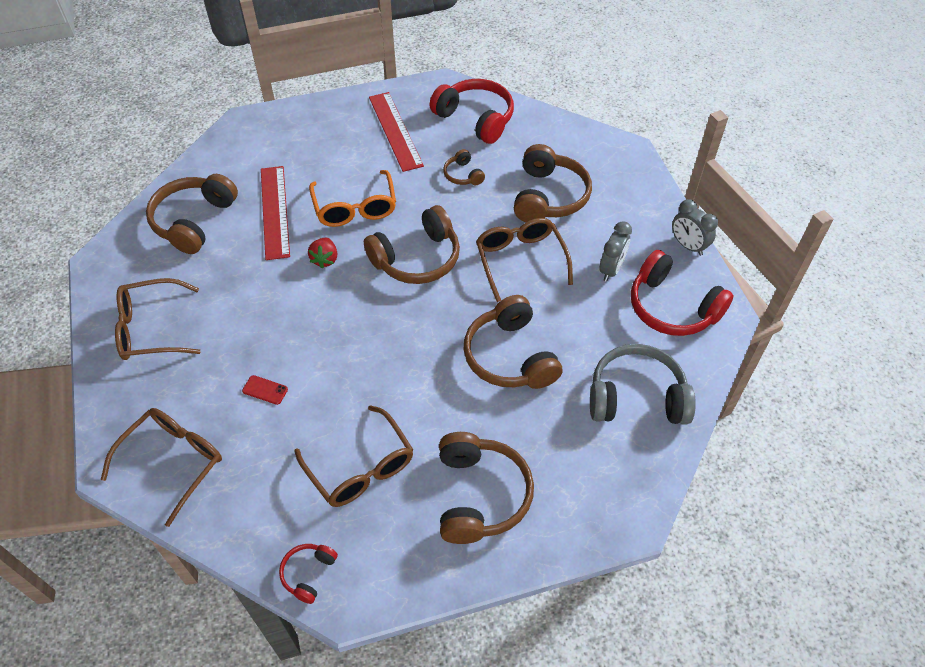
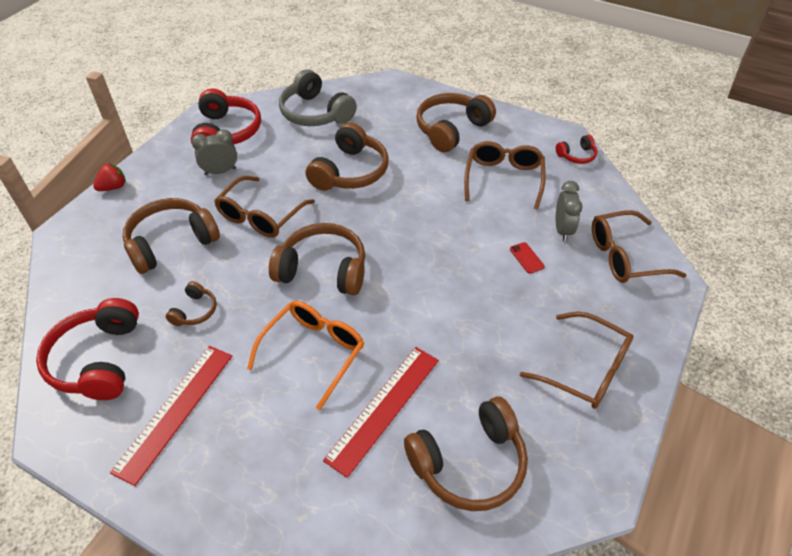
camera: 135 degrees left, 5 degrees down
(325, 259) = (390, 323): red strawberry -> red strawberry (113, 187)
(688, 246) = (158, 151): grey clock -> grey clock (562, 230)

